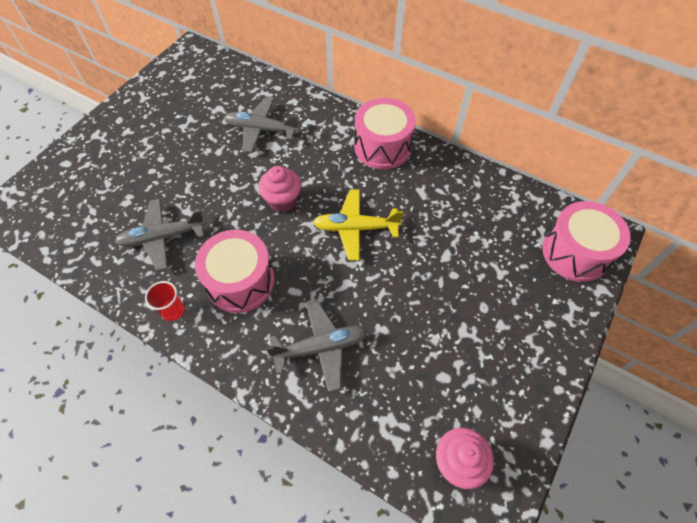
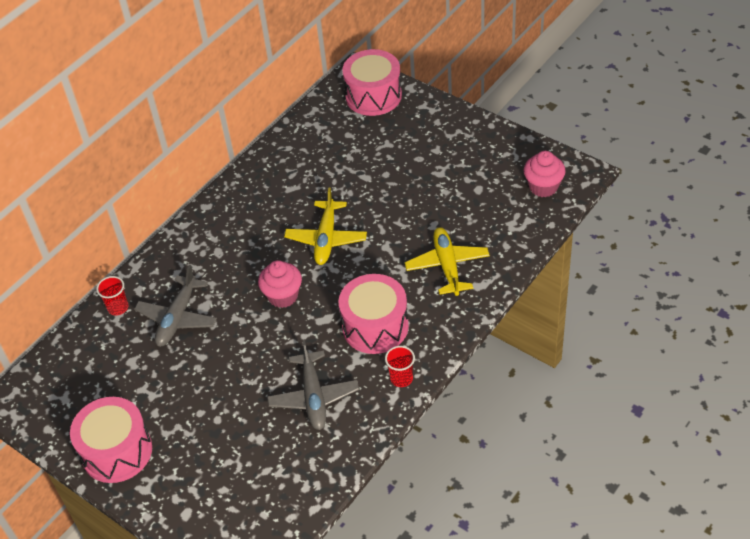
camera: 80 degrees left, 10 degrees down
(274, 91) = (118, 307): none -> red cup
(321, 347) = (447, 266): grey plane -> yellow plane
(382, 147) = (227, 214): pink drum -> pink drum (117, 451)

